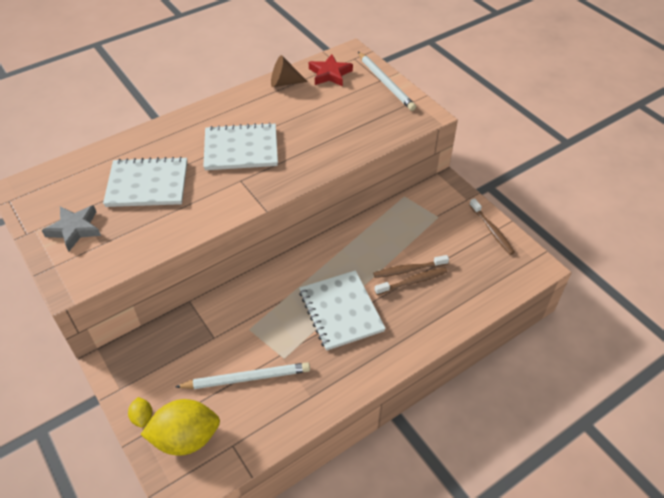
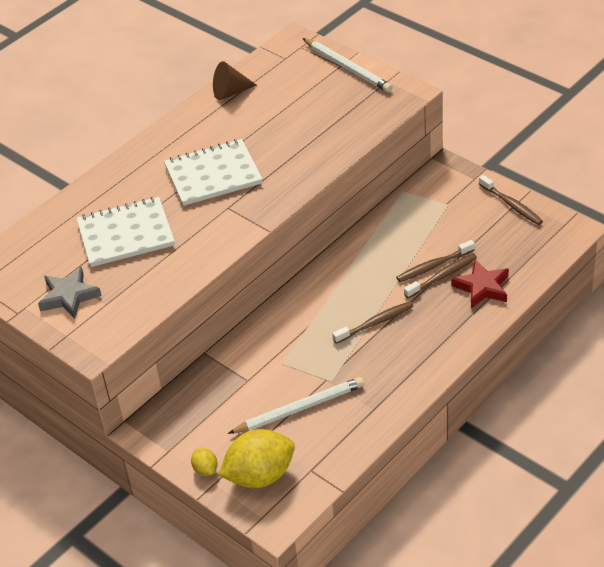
camera: 10 degrees left, 5 degrees down
(330, 74) = (279, 71): red star -> red star (482, 287)
(341, 311) = (375, 323): white notebook -> brown toothbrush

